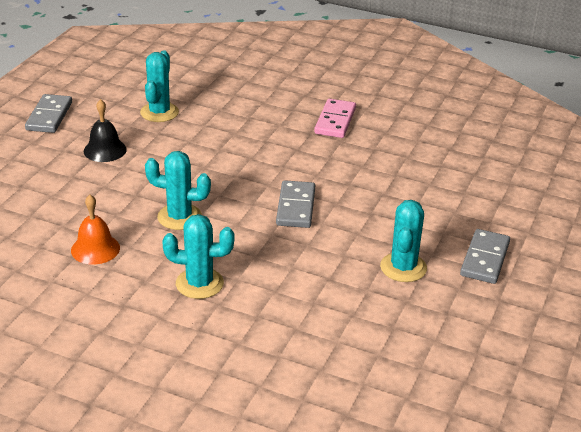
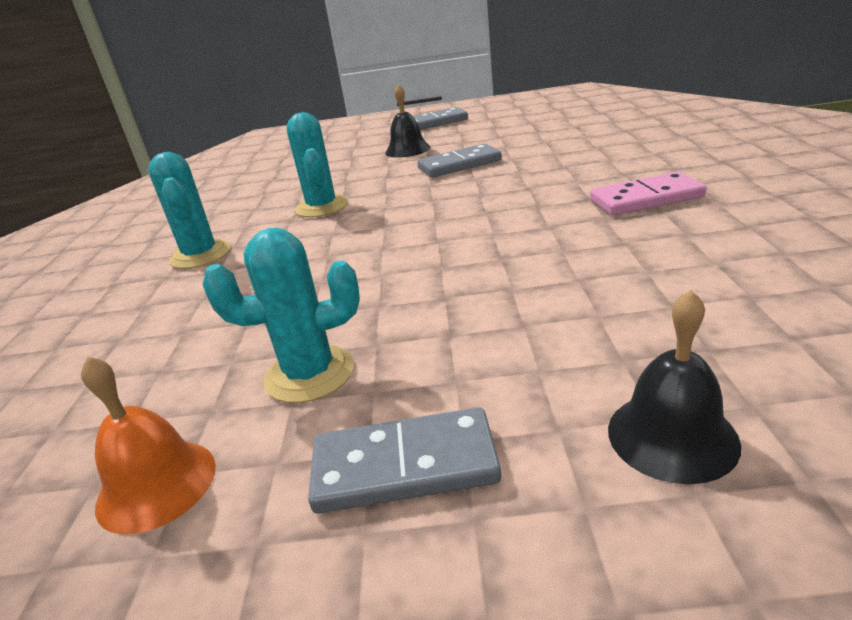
camera: 70 degrees right, 5 degrees down
(95, 249) = (241, 199): orange bell -> orange bell (156, 484)
(159, 112) = (503, 140): turquoise cactus -> none
(295, 207) = (401, 247): grey domino -> grey domino (459, 165)
(512, 203) = (672, 436): none -> black bell

